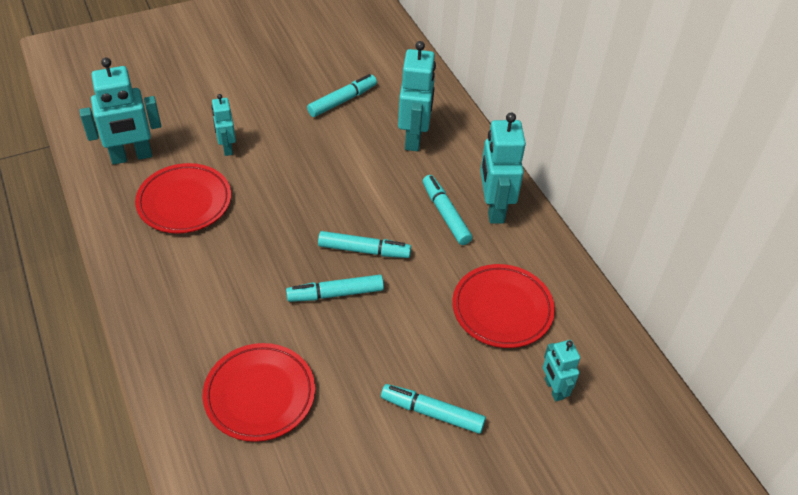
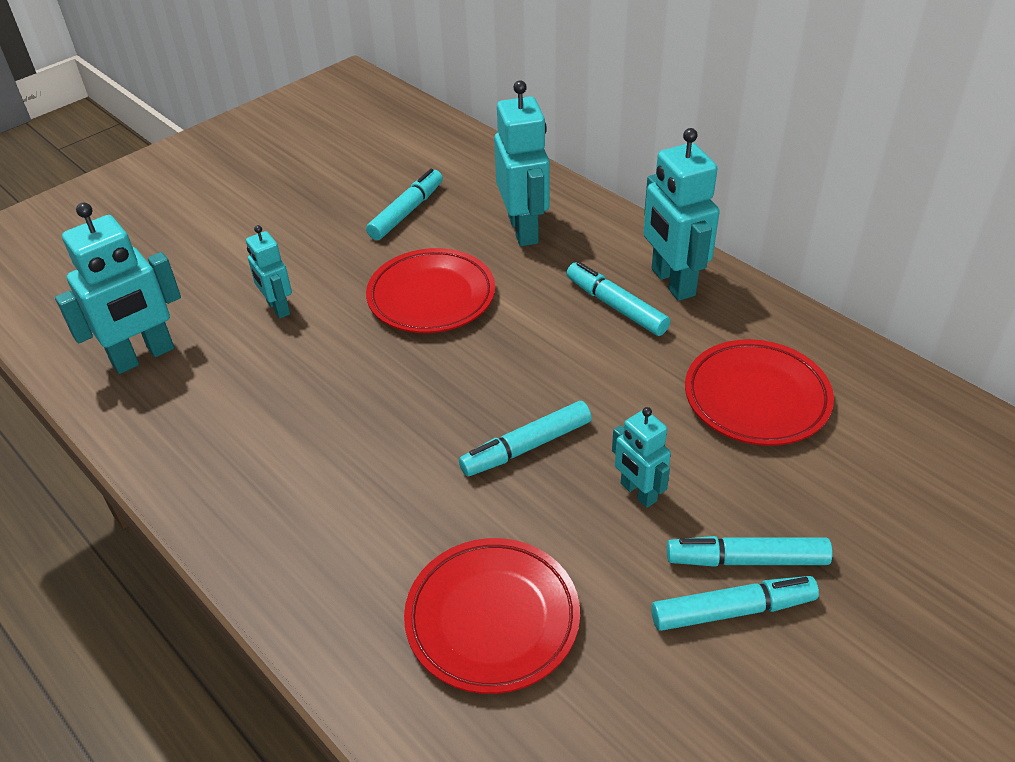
camera: 15 degrees left, 5 degrees down
(184, 202) = (250, 393): red plate -> red plate (431, 297)
(364, 250) = (534, 380): turquoise marker -> turquoise marker (732, 610)
(553, 389) = (882, 475): turquoise robot -> turquoise robot (638, 492)

